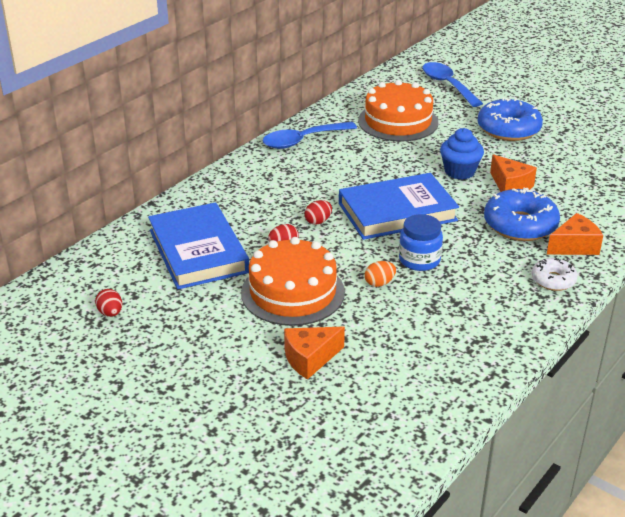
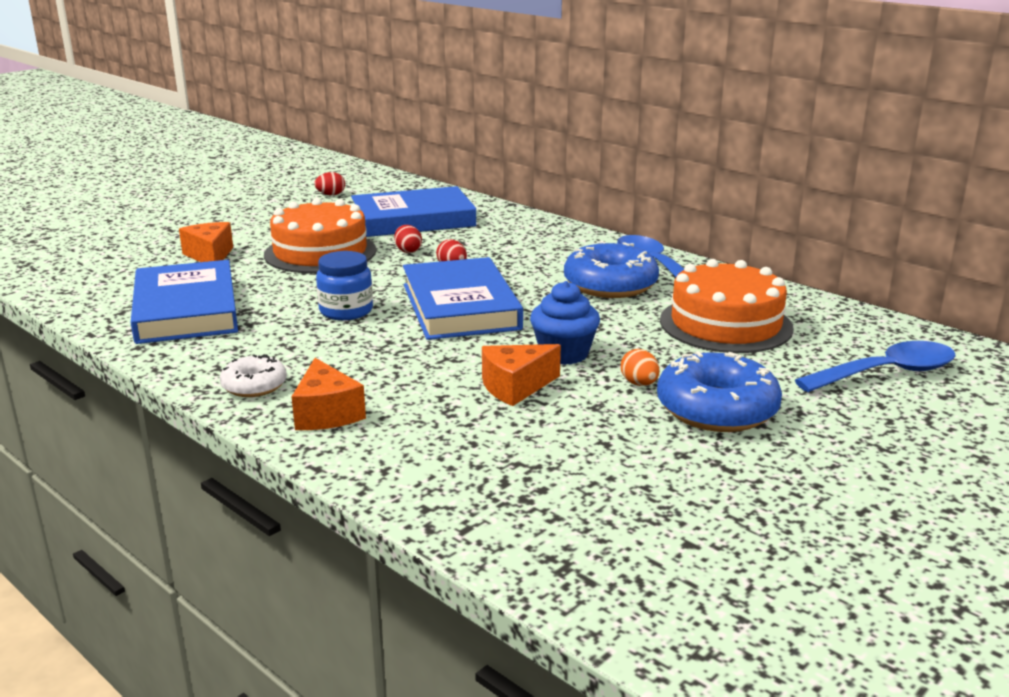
camera: 95 degrees right, 10 degrees down
(379, 283) = (312, 289): orange egg -> orange egg (639, 384)
(441, 342) = (186, 310): none -> blue book
(520, 225) = (400, 380): blue donut -> blue donut (610, 285)

